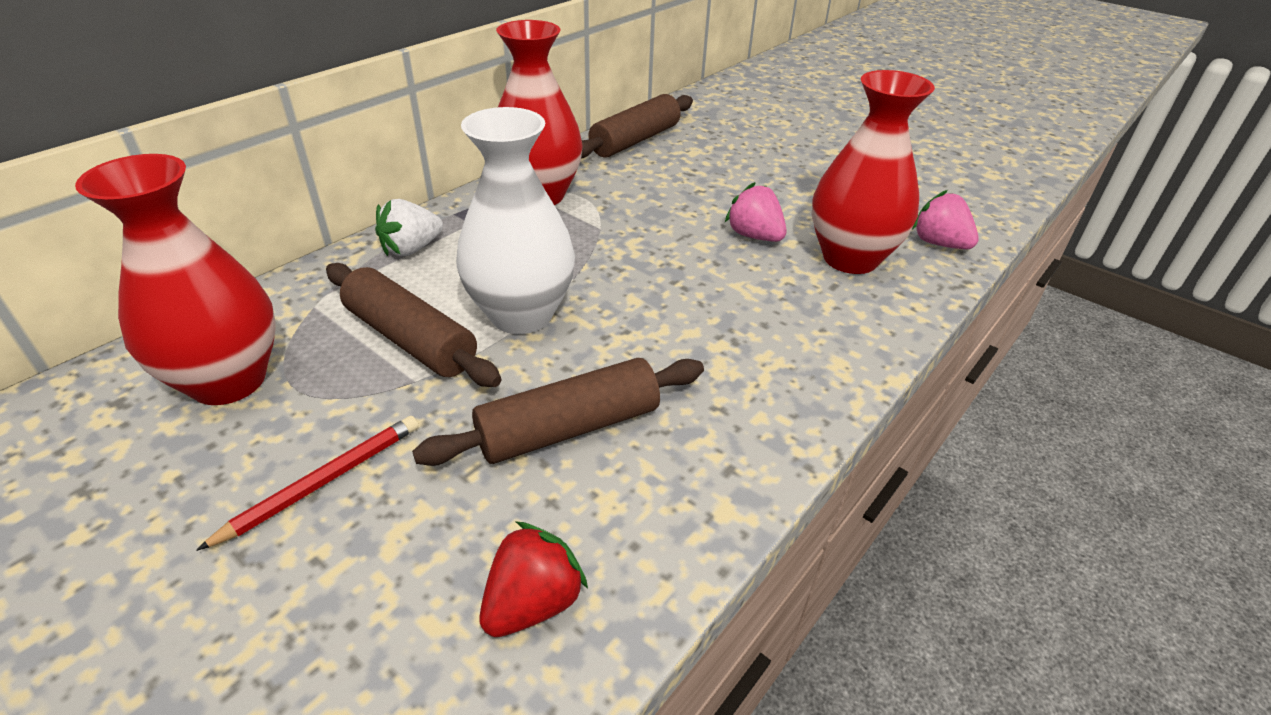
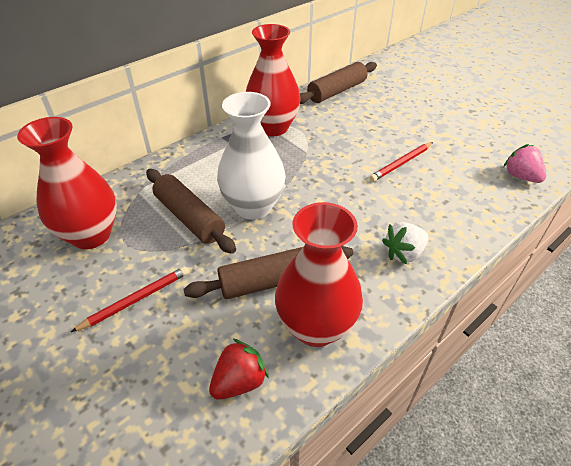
camera: 10 degrees right, 5 degrees up
(411, 249) = (195, 159): white strawberry -> white strawberry (404, 253)
(754, 236) = (401, 163): pink strawberry -> red pencil
(850, 258) = (460, 183): red vase -> red vase (316, 327)

